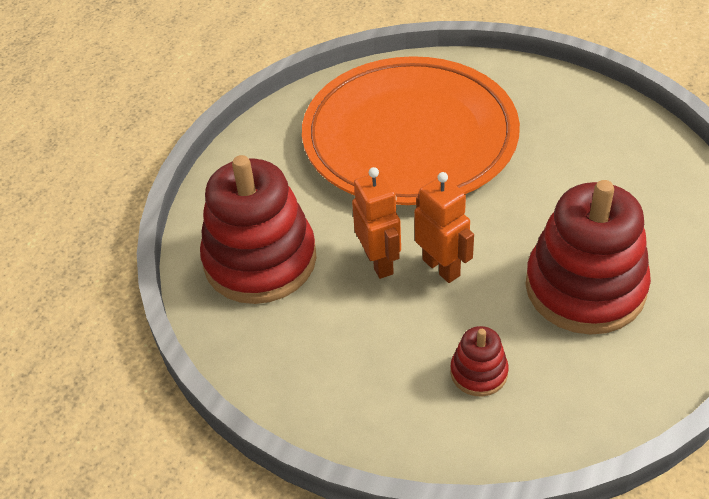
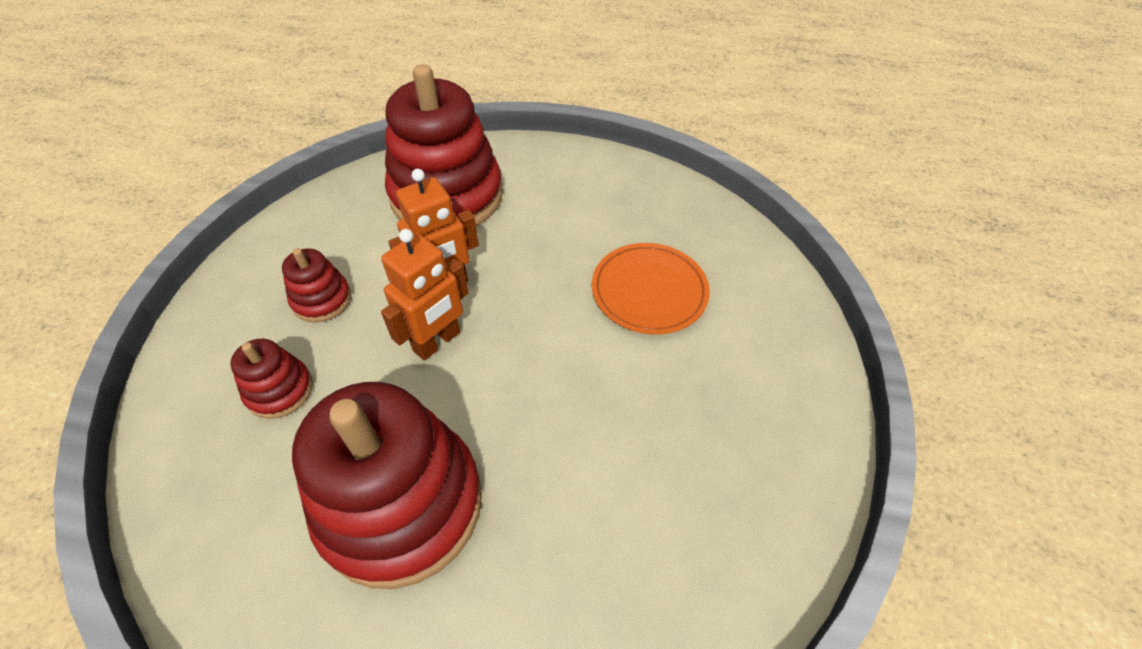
camera: 75 degrees right, 5 degrees up
(380, 351) = (321, 299): none -> red stacking toy
(410, 137) = (649, 291): orange plate -> orange plate, size x0.44

